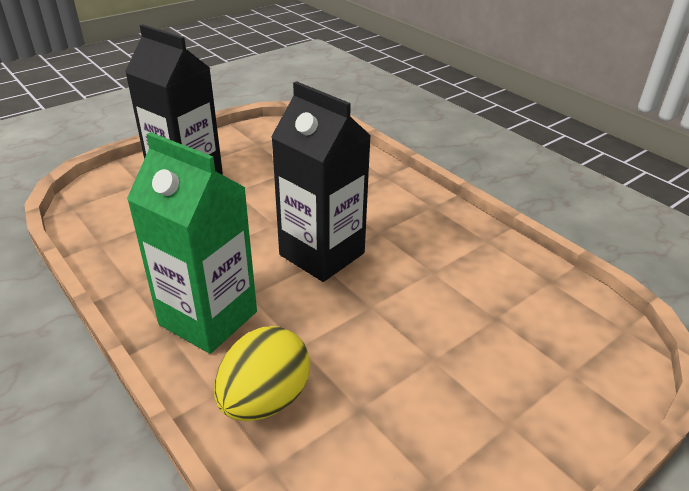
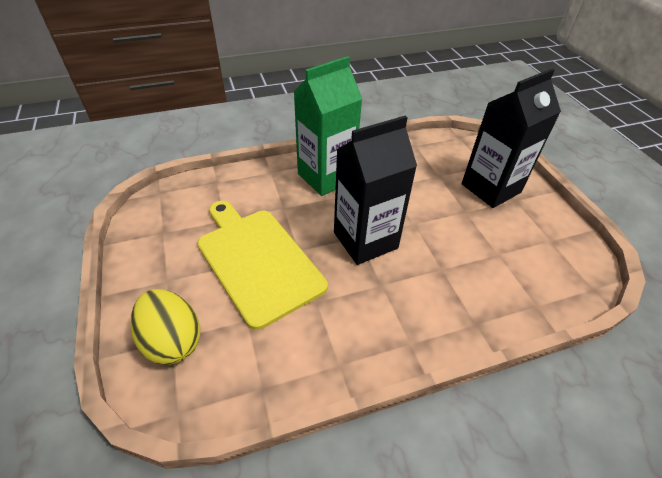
camera: 110 degrees right, 10 degrees up
(265, 399) = (255, 187): yellow egg -> yellow egg (172, 340)
(412, 338) = (257, 260): none -> yellow cutting board

